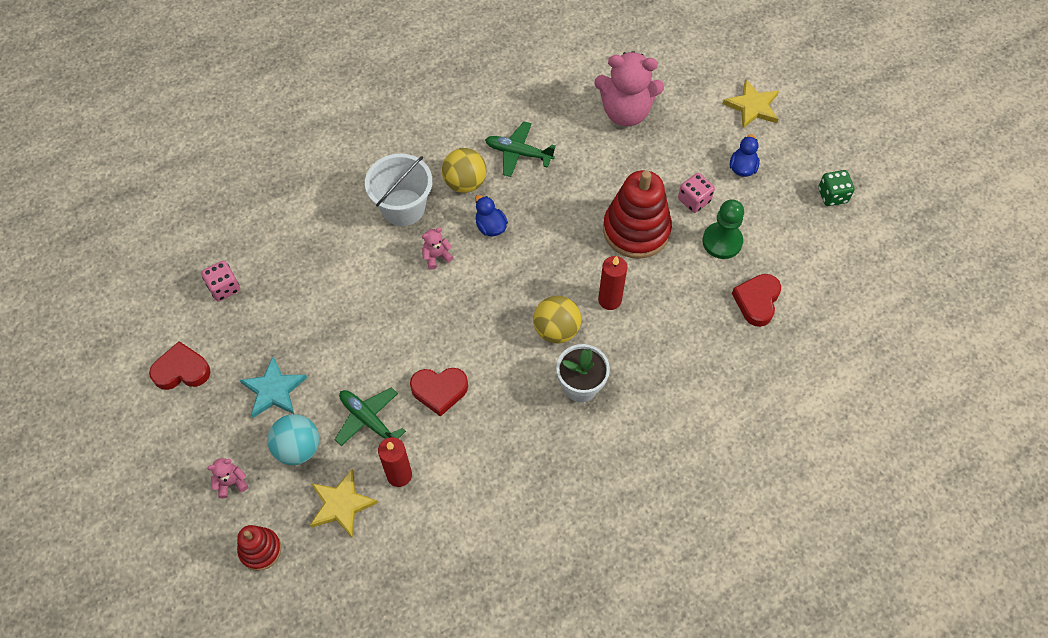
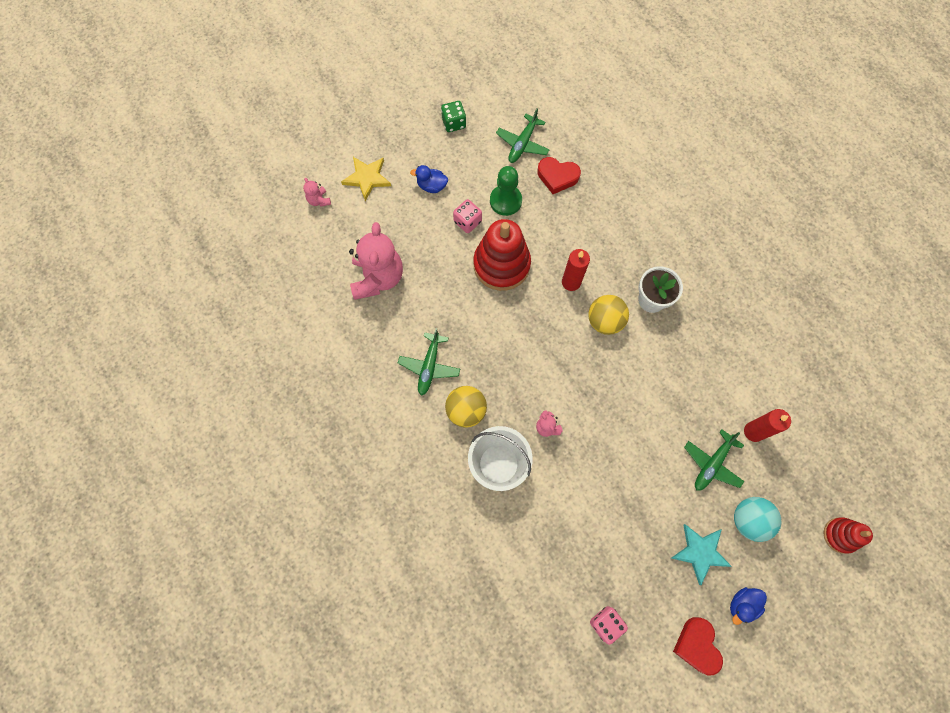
camera: 95 degrees left, 10 degrees up
(231, 482) = (790, 573): pink teddy bear -> pink teddy bear (319, 200)
(341, 504) = (788, 474): yellow star -> none
(439, 391) = (675, 409): red heart -> none
(490, 227) = (511, 383): blue duck -> blue duck (742, 604)
(805, 267) = (522, 144): none -> green plane

